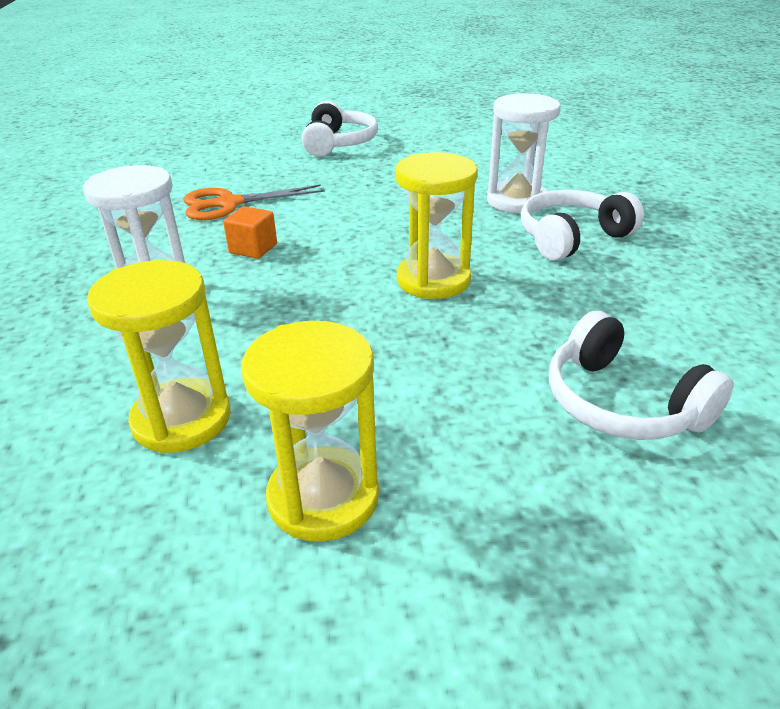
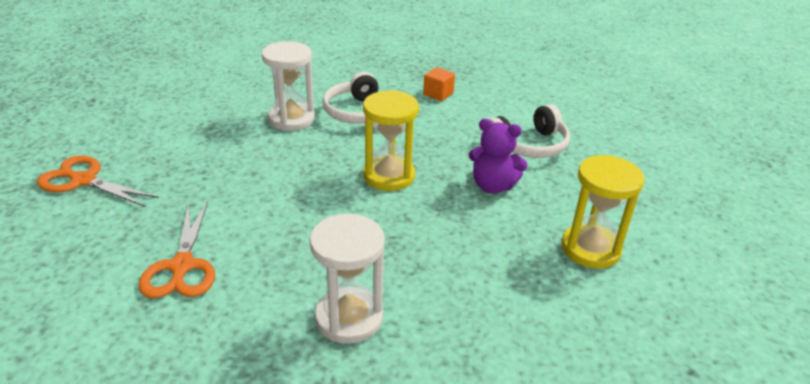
camera: 80 degrees left, 0 degrees up
(182, 419) = (521, 302): yellow hourglass -> none
(253, 248) = (293, 256): orange cube -> orange cube (438, 94)
(338, 143) = (83, 180): white headphones -> orange scissors
(459, 370) = (492, 186): none -> purple teddy bear

